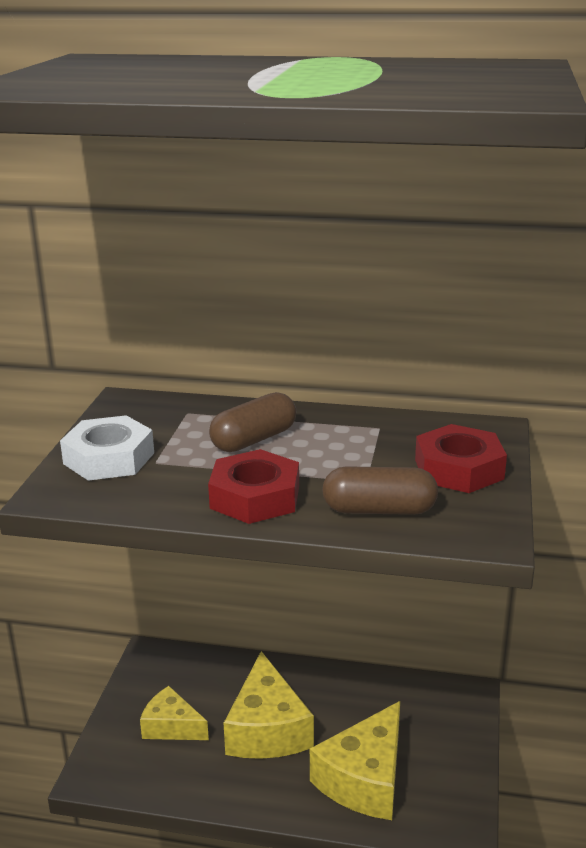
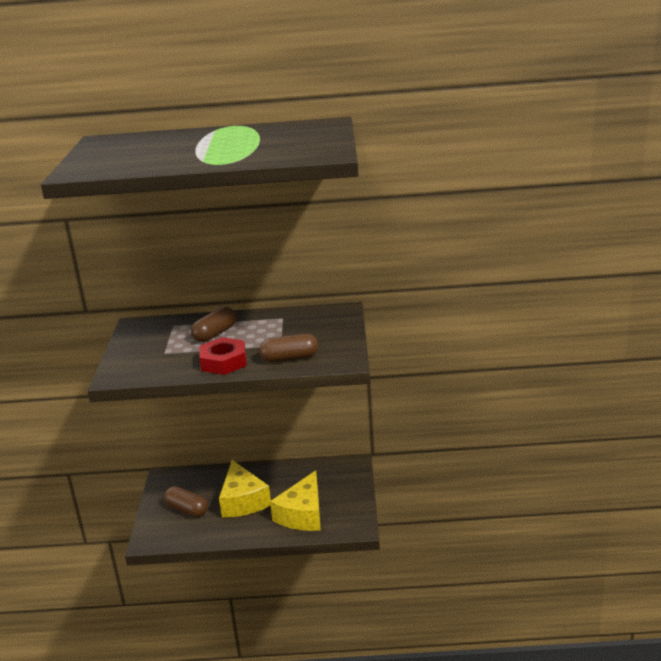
camera: 10 degrees left, 0 degrees up
(109, 458) = (137, 355): white nut -> none
(171, 726) = (187, 510): yellow cheese -> brown capsule
(459, 469) = (328, 332): red nut -> none

